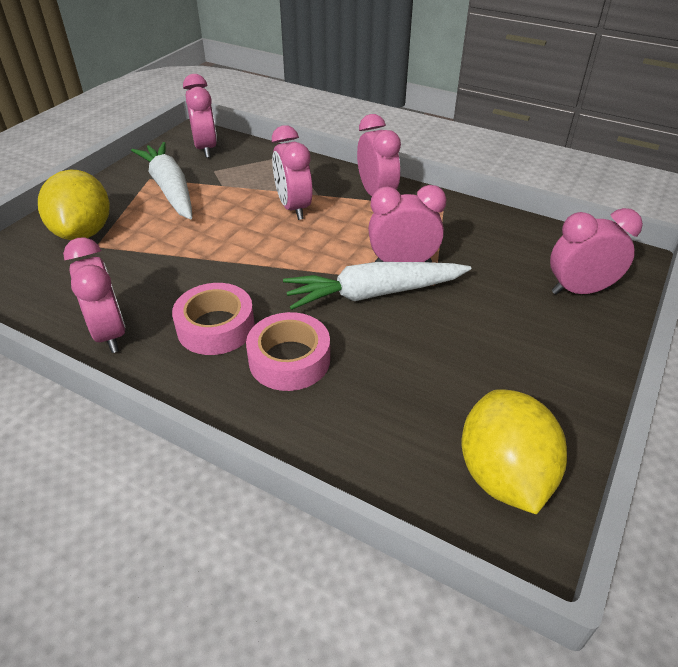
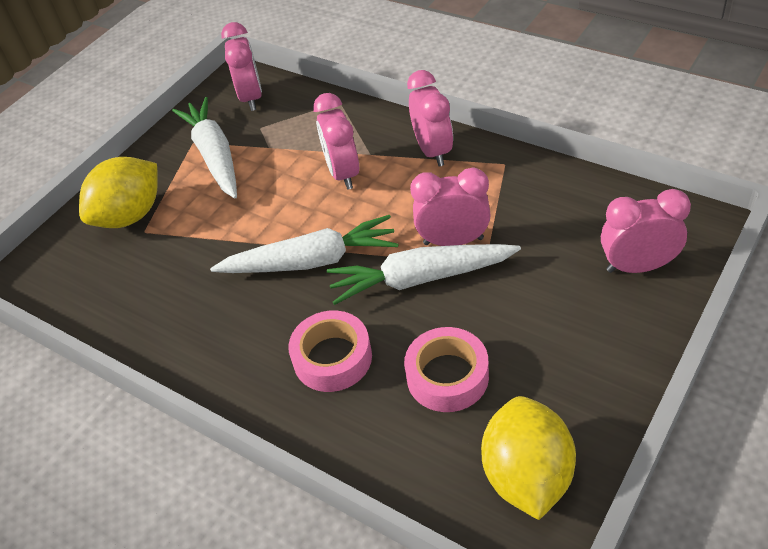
camera: 10 degrees right, 5 degrees up
(84, 232) = (130, 215): yellow lemon -> yellow lemon turned 45 degrees clockwise
(110, 333) = (162, 333): pink clock -> none
(216, 327) = (262, 323): pink tape -> pink tape (447, 376)
(265, 275) = (311, 261): none -> white carrot

